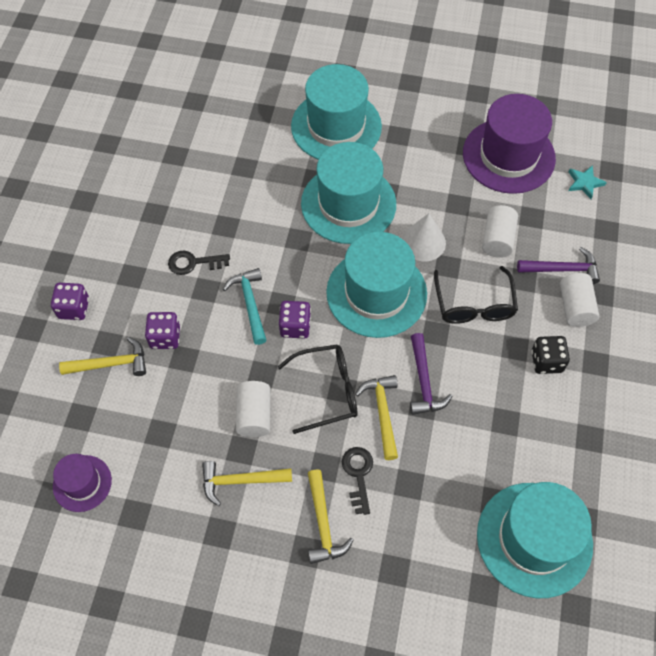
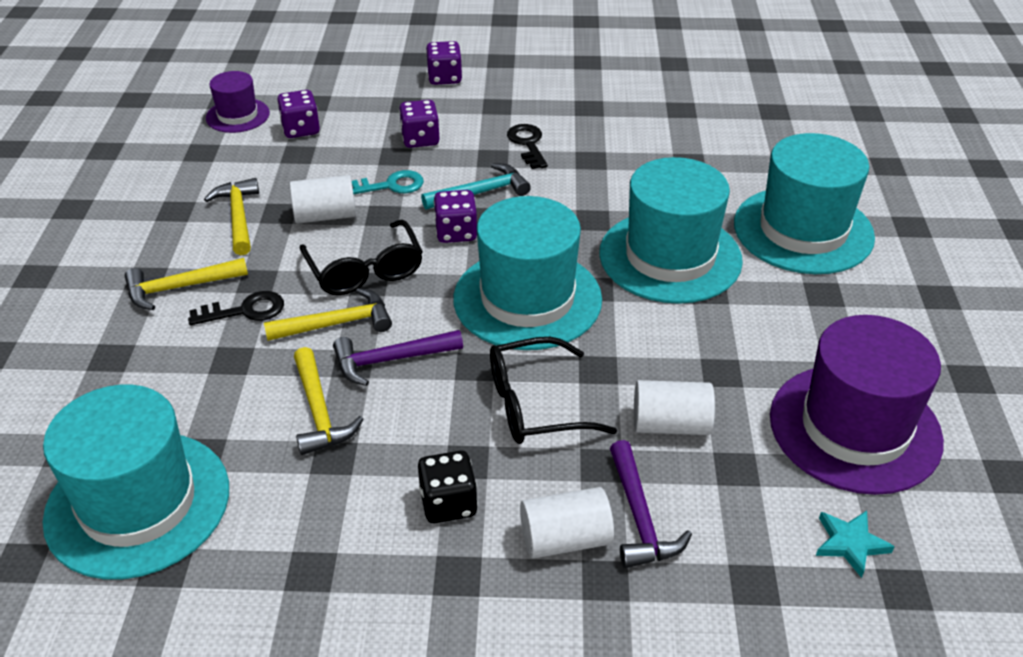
camera: 80 degrees right, 20 degrees down
(111, 364) = (380, 110): yellow hammer -> yellow hammer (319, 412)
(122, 429) = (301, 129): none -> purple dice
(225, 365) = (390, 186): none -> turquoise key
(423, 242) = (632, 338): white cone -> none

